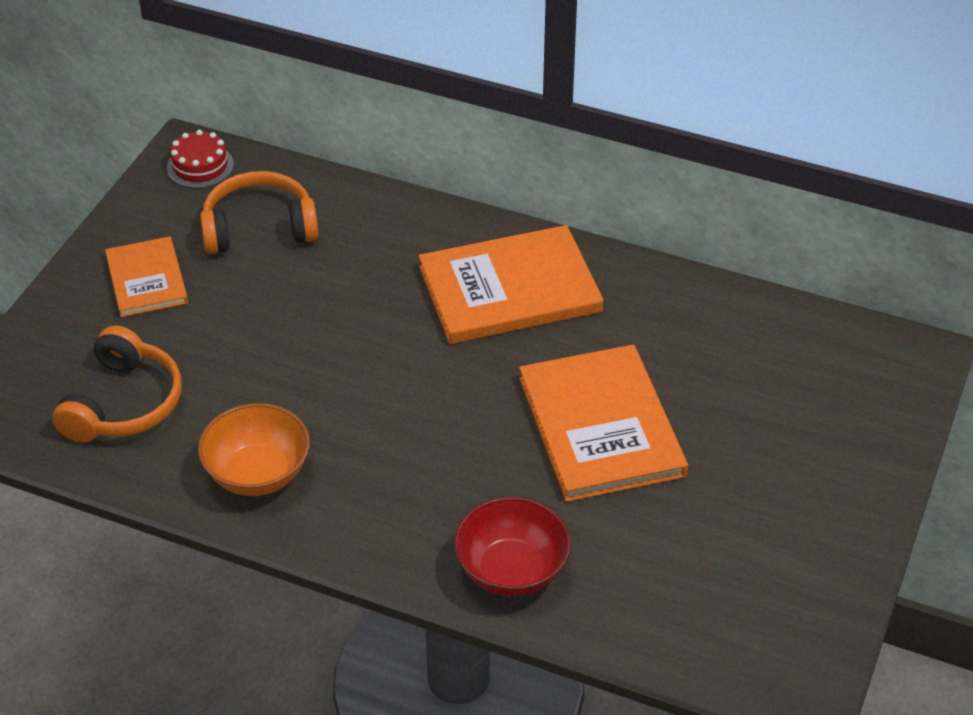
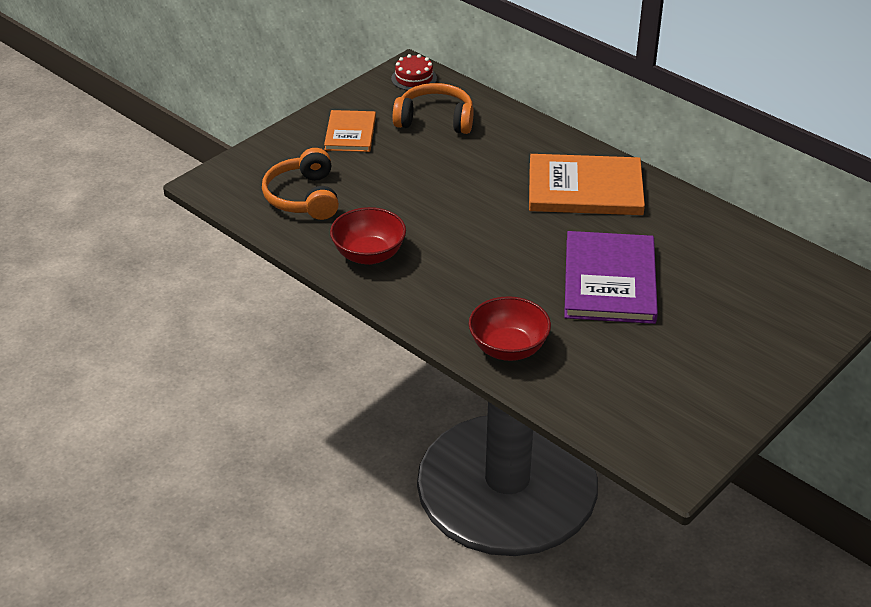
camera: 20 degrees right, 5 degrees down
(123, 404) = (303, 197): orange headphones -> orange headphones turned 135 degrees clockwise
(258, 474) = (369, 255): orange bowl -> red bowl
(600, 427) = (609, 281): orange book -> purple book

